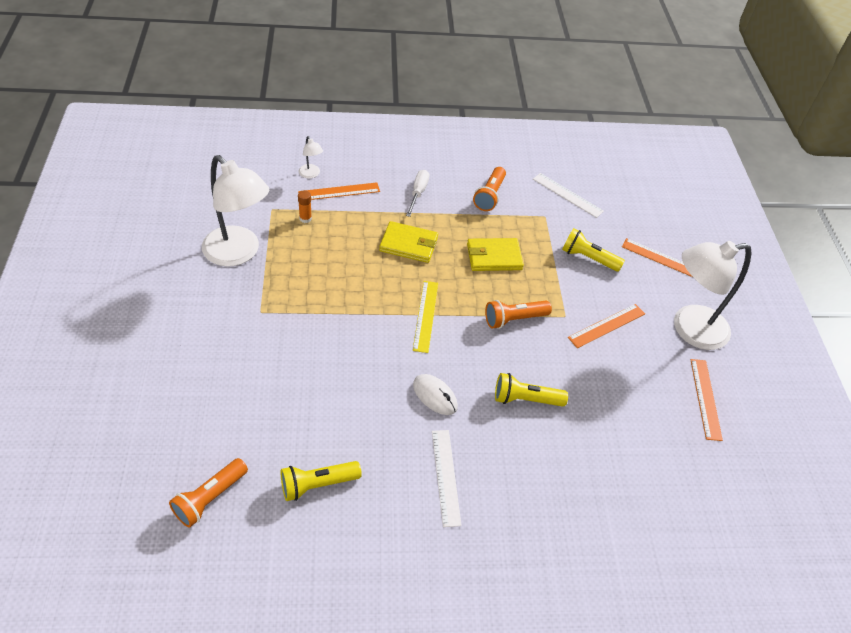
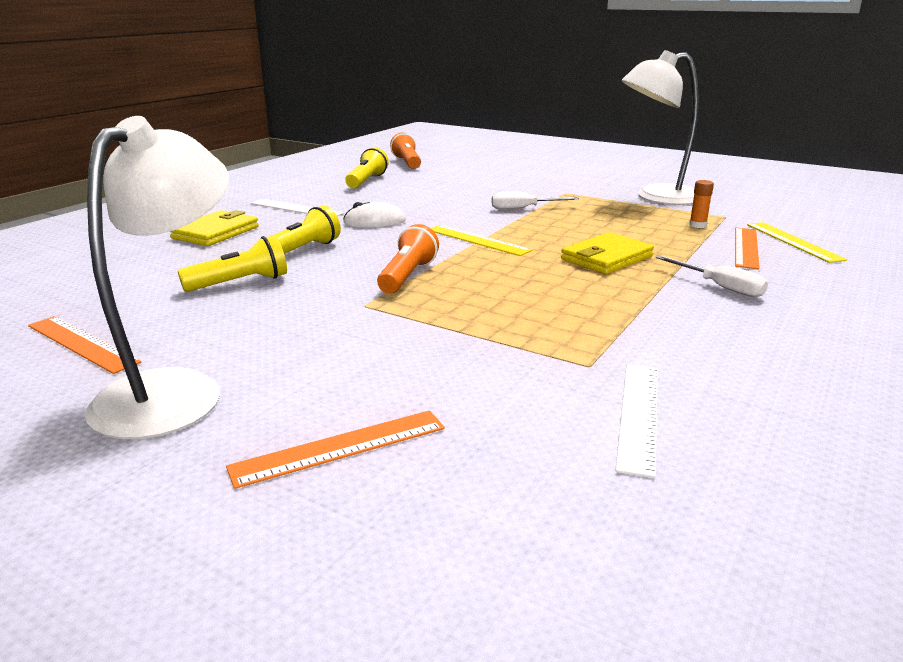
camera: 130 degrees right, 25 degrees down
(311, 174) = (793, 241): white lamp -> yellow ruler
(330, 321) = (523, 208): none -> white screwdriver
(490, 195) = (683, 335): orange flashlight -> none
(494, 257) = (530, 296): yellow wallet -> yellow wallet (216, 232)
(567, 195) = (638, 415): white ruler -> white ruler turned 60 degrees counterclockwise
(588, 258) = (443, 365): yellow flashlight -> yellow flashlight (240, 283)
(607, 325) = (303, 326): orange ruler -> none

